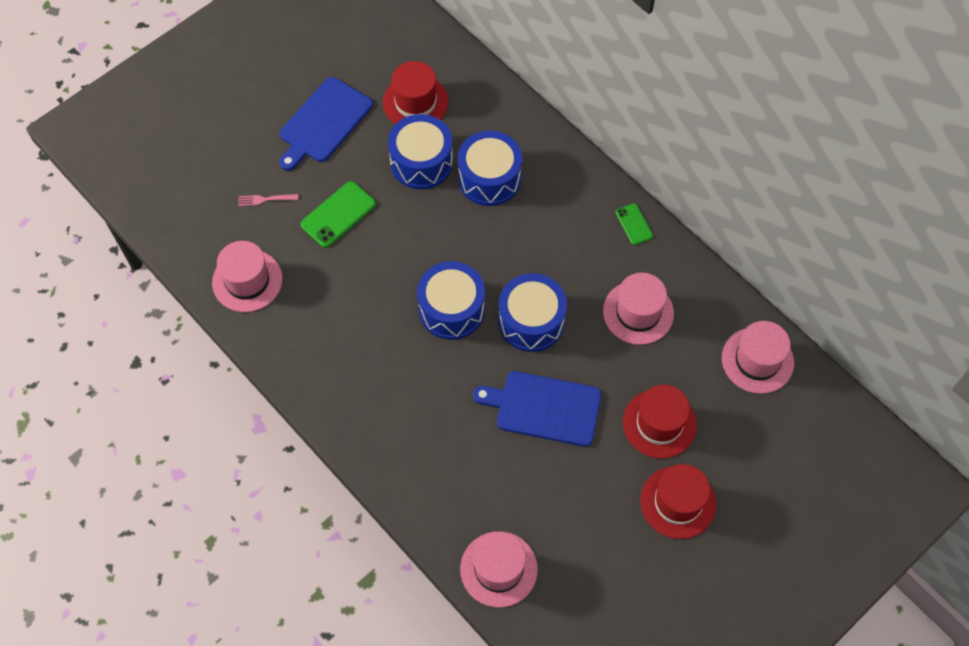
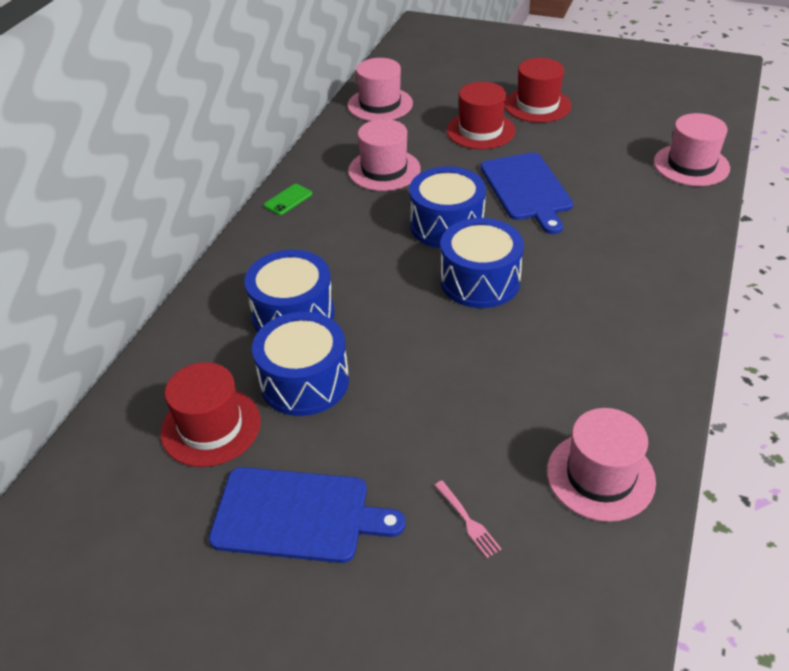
camera: 115 degrees left, 20 degrees down
(338, 214) = (434, 427): green phone -> none

